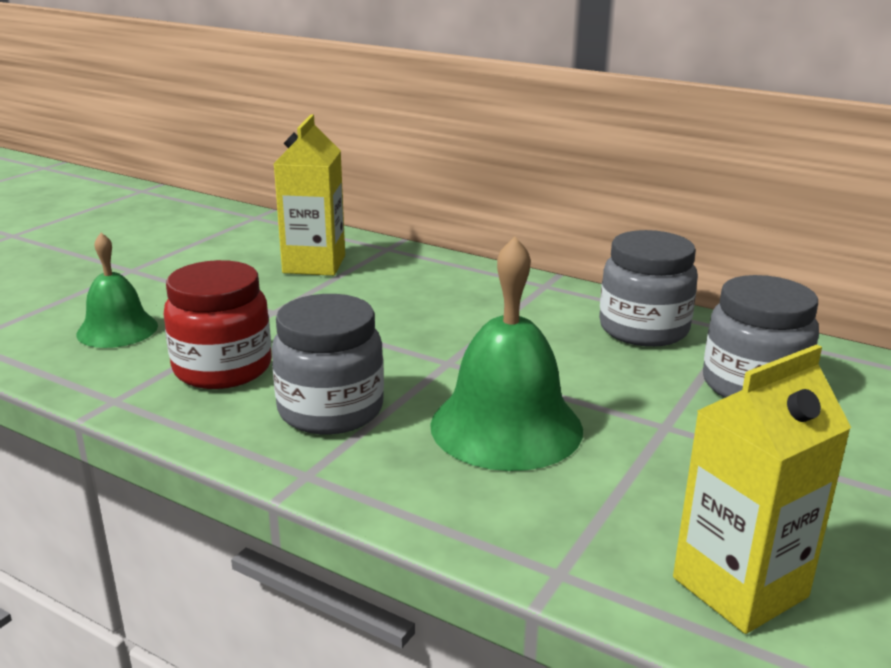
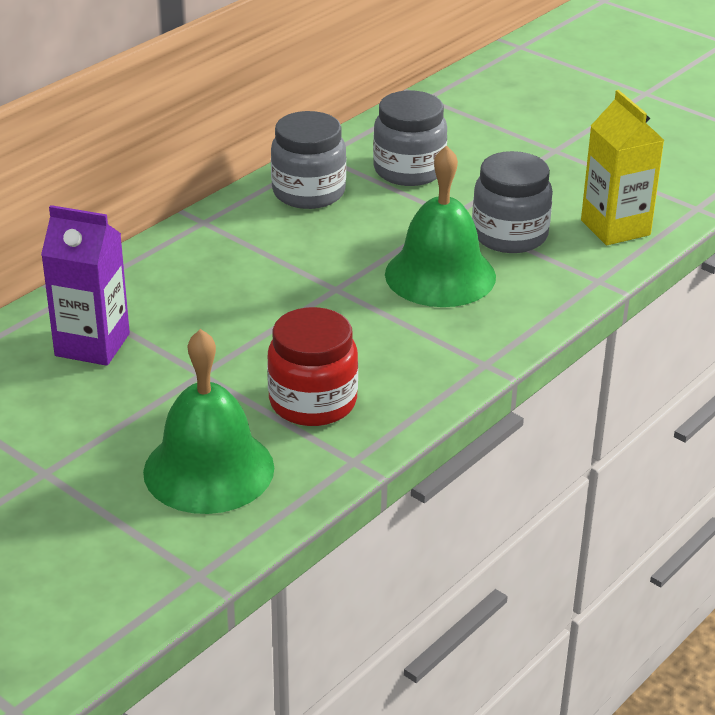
camera: 80 degrees left, 10 degrees up
(117, 329) = (209, 469): green bell -> green bell, size x1.63
(314, 264) = (92, 345): yellow carton -> purple carton
(330, 410) = (399, 349): grey jar -> grey jar (509, 235)

